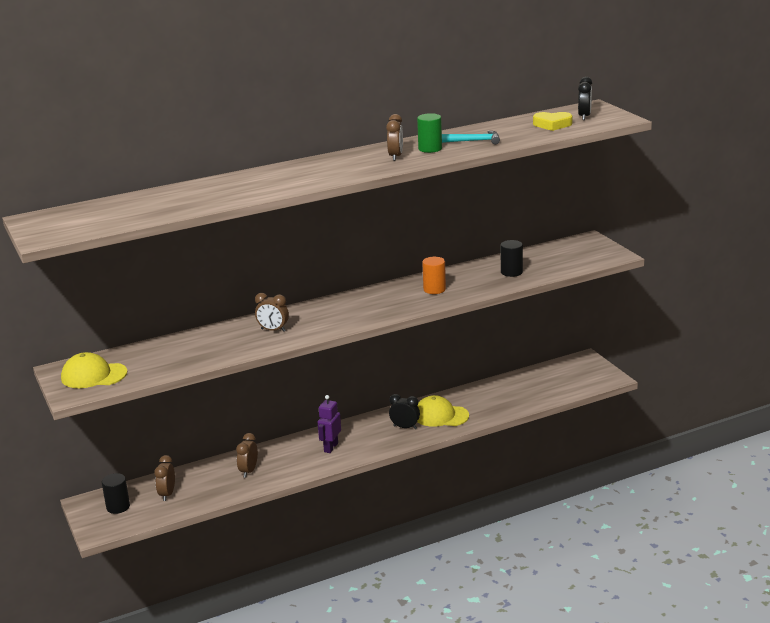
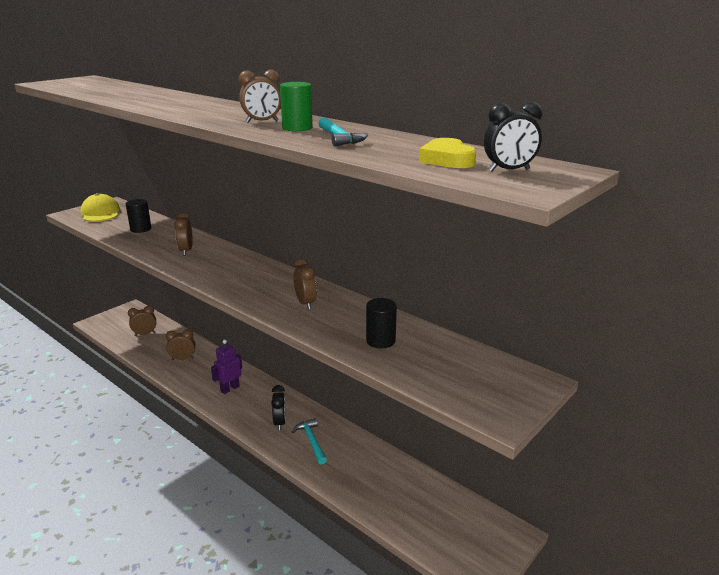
camera: 65 degrees right, 0 degrees up
(118, 507) = (127, 320): black cylinder -> black cylinder (141, 229)
(330, 447) = (230, 389): purple robot -> purple robot turned 45 degrees counterclockwise
(434, 289) = (305, 303): orange cylinder -> brown clock
(440, 416) = (311, 441): yellow cap -> turquoise hammer

